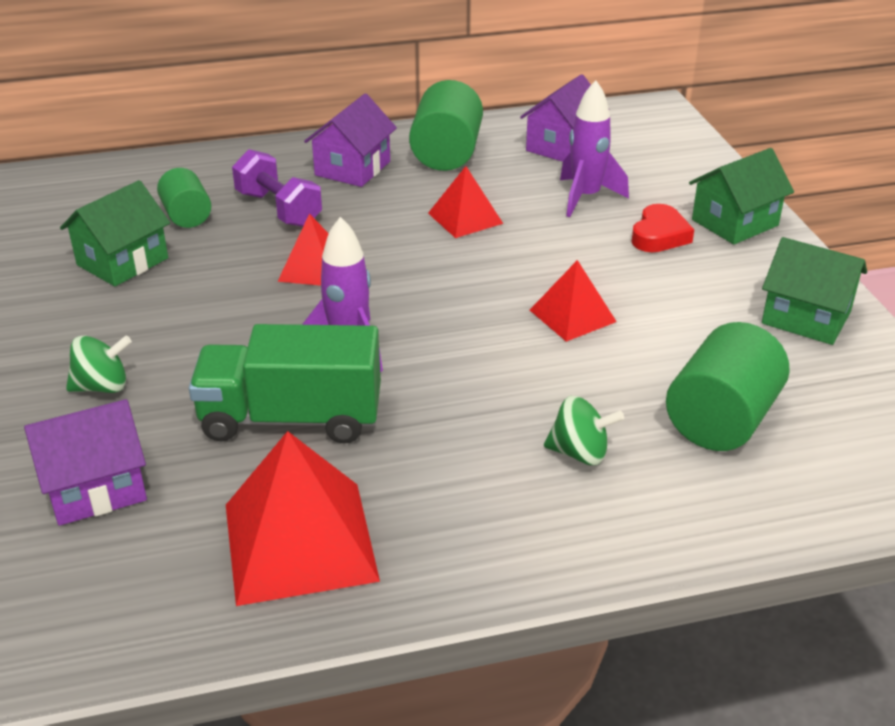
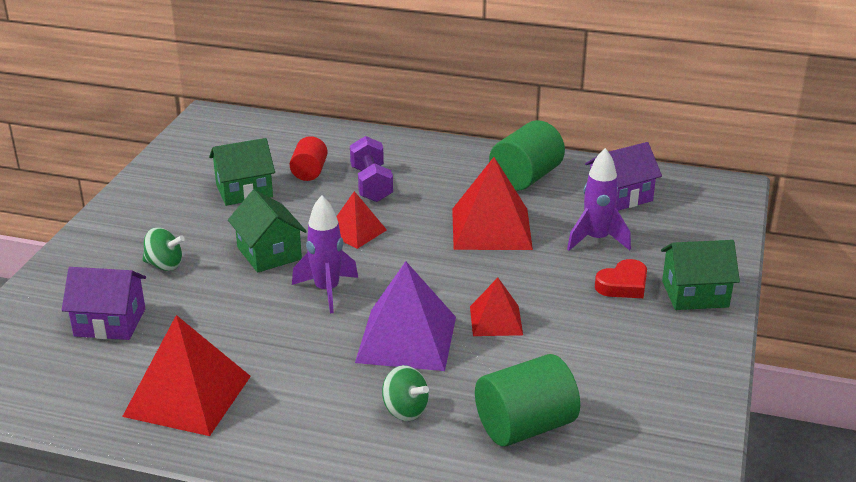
camera: 30 degrees right, 5 degrees down
(187, 216) = (309, 172): green cylinder -> red cylinder
(291, 418) = (251, 322): green truck -> none
(352, 168) = (448, 170): purple house -> none
(465, 218) = (491, 228): red pyramid -> red pyramid, size x1.75
(497, 371) = (406, 339): none -> purple pyramid
(806, 317) = (671, 381): green house -> green house (269, 253)

